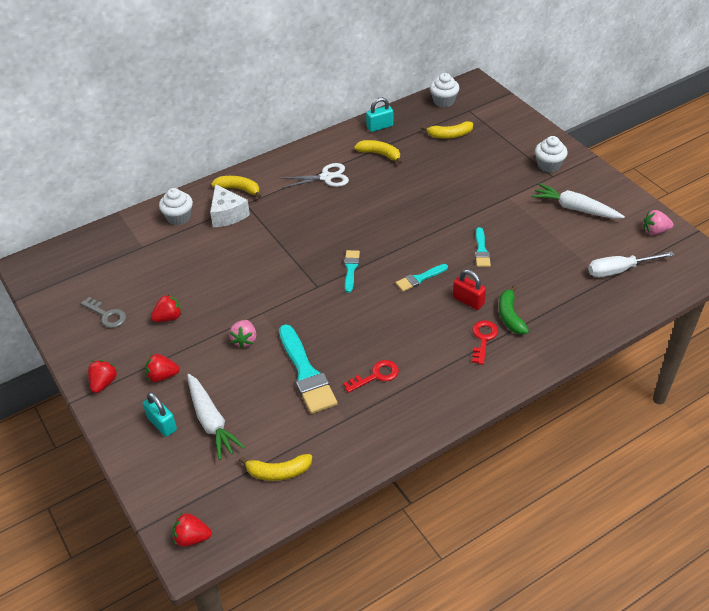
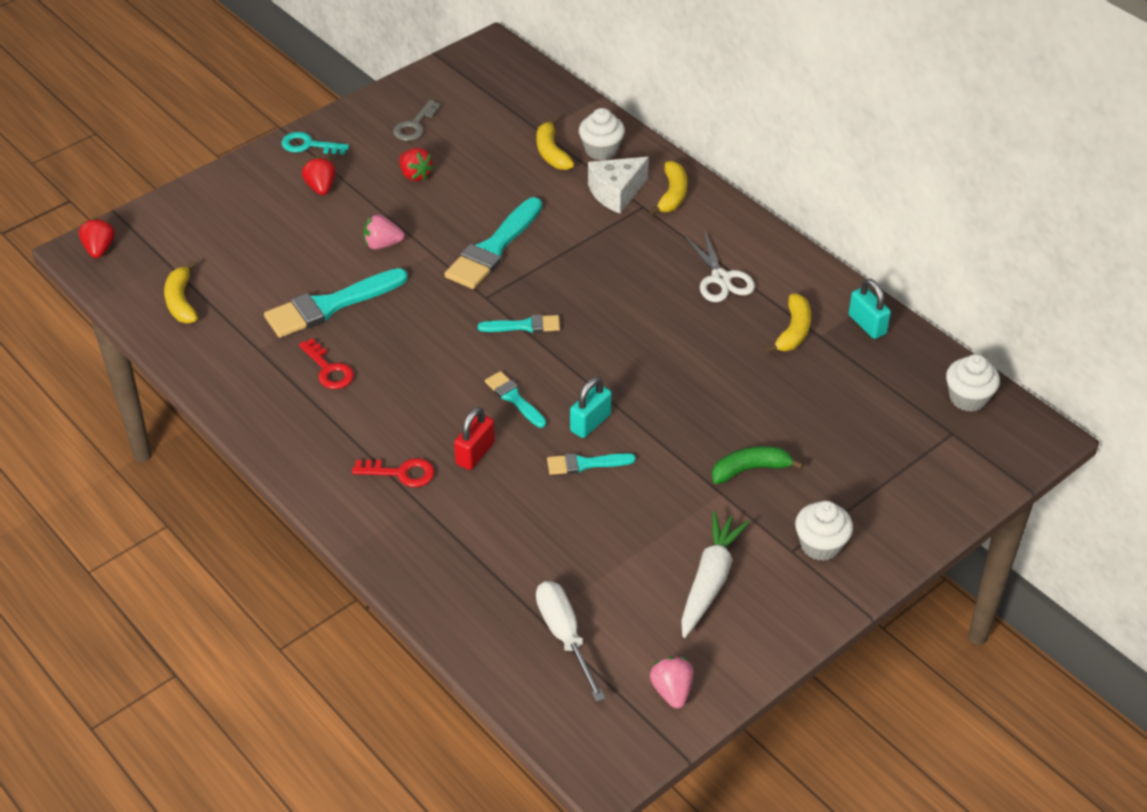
camera: 80 degrees right, 0 degrees up
(104, 383) = (309, 145): red strawberry -> turquoise key
(162, 424) = (250, 200): turquoise padlock -> turquoise padlock (590, 423)
(211, 421) = (254, 237): white carrot -> none
(267, 279) = (493, 249): none -> turquoise brush
(449, 135) = (870, 411): yellow banana -> yellow banana (551, 153)
(510, 316) = (448, 501): green banana -> green banana (750, 469)

